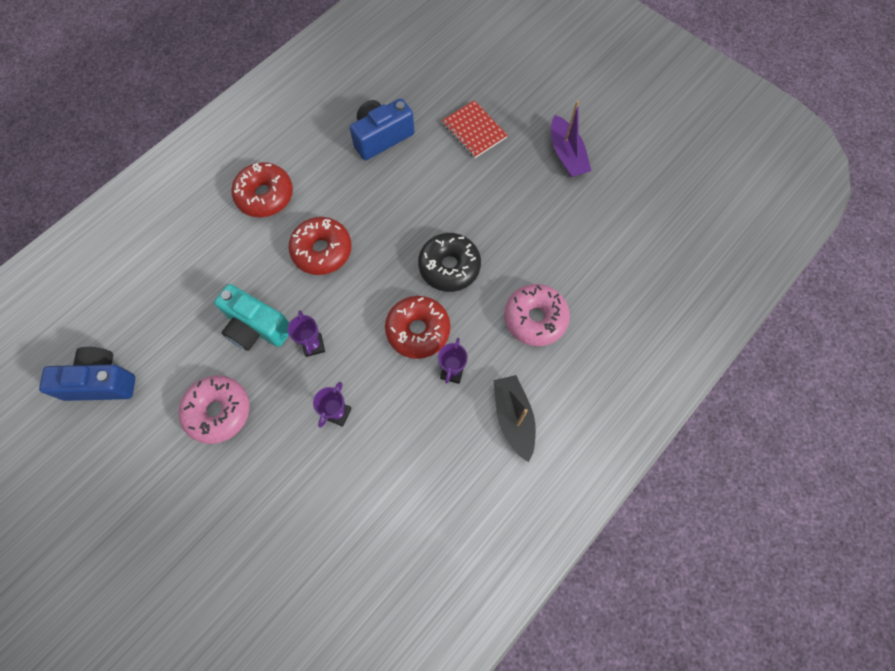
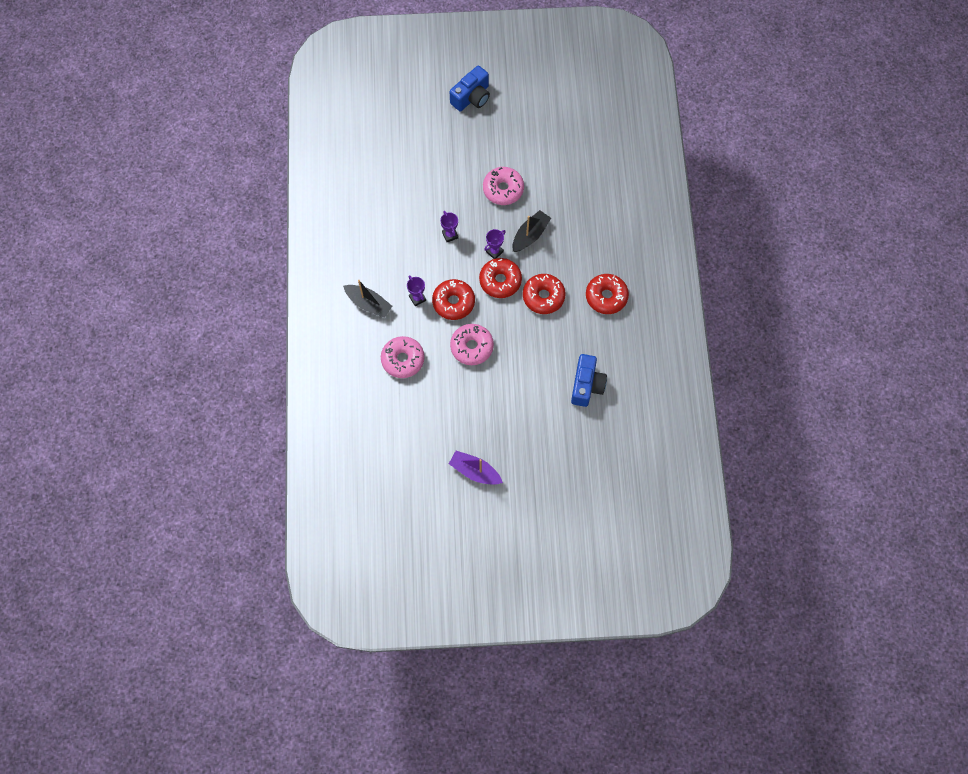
camera: 135 degrees right, 0 degrees up
(101, 382) = (568, 154): blue camera -> blue camera (472, 97)
(256, 327) = (530, 235): turquoise camera -> black boat
(313, 345) = (494, 251): purple trophy -> purple trophy turned 75 degrees counterclockwise
(345, 307) = (500, 281): none -> red donut
(449, 267) = (472, 347): black donut -> pink donut
(474, 130) = (541, 438): red notebook -> none

